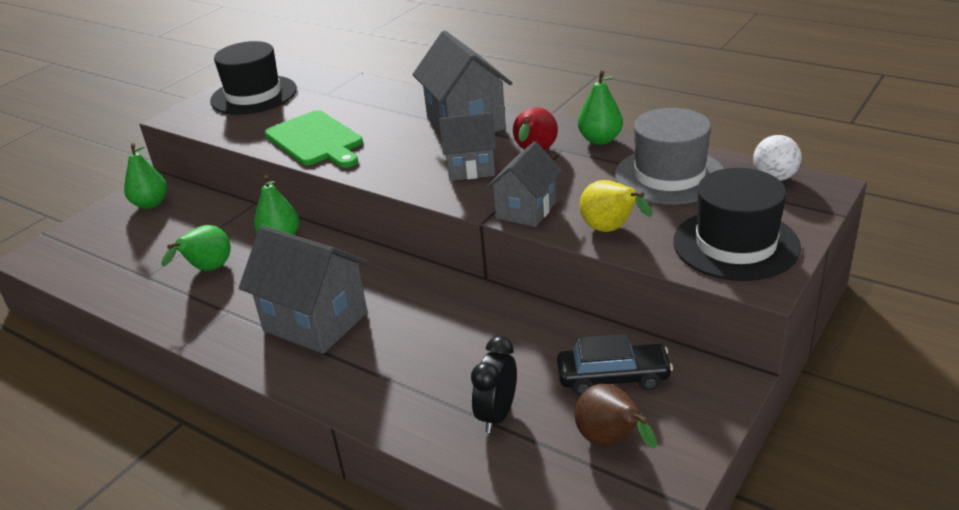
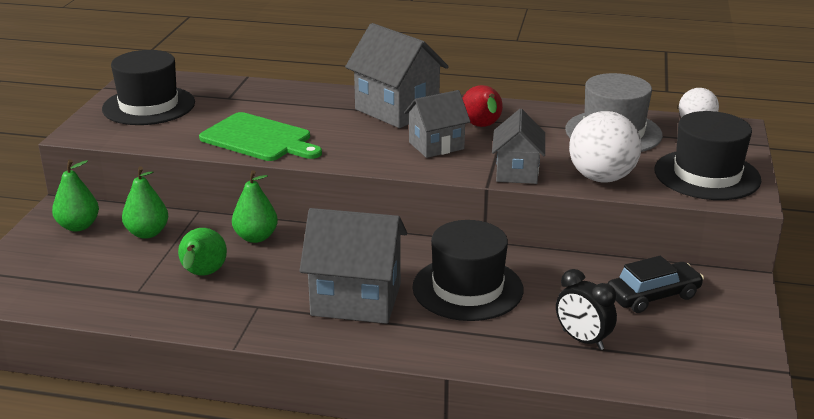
camera: 25 degrees left, 5 degrees down
(427, 330) = (467, 288): none -> black hat
(497, 415) = (582, 340): black clock -> black clock turned 45 degrees counterclockwise
(600, 140) = (531, 111): green pear -> green pear (147, 233)
(611, 230) = (601, 178): yellow pear -> white ball
(611, 442) = (687, 340): brown pear -> none

